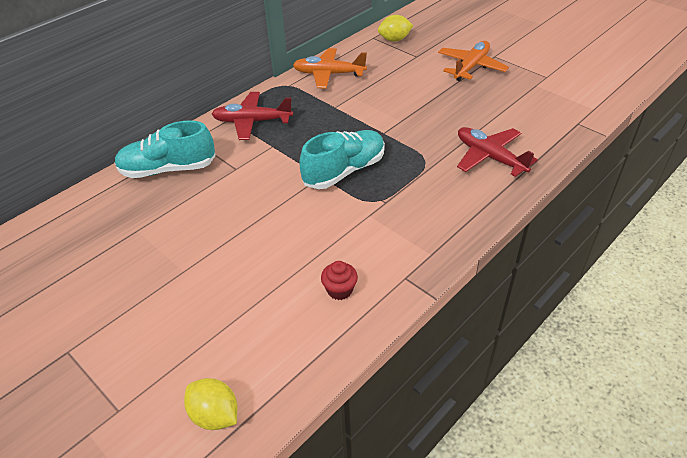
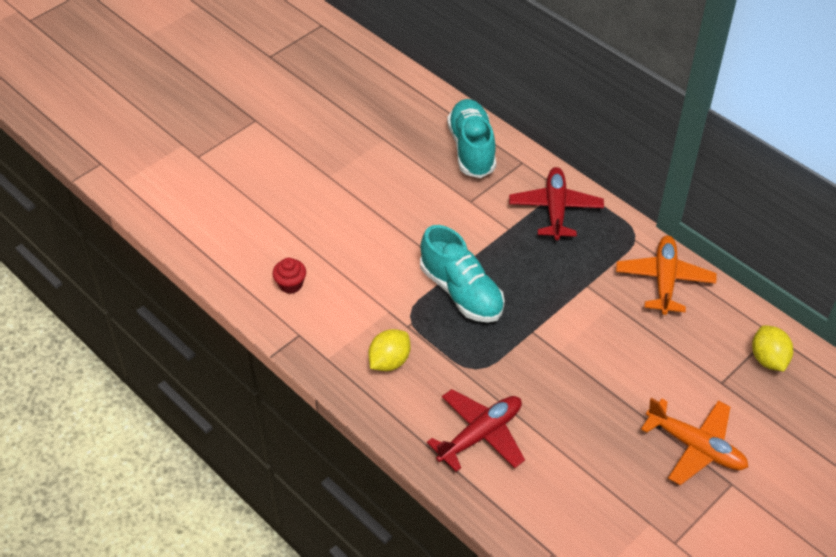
camera: 90 degrees right, 5 degrees up
(215, 415) = (182, 209): yellow lemon -> yellow lemon (389, 361)

